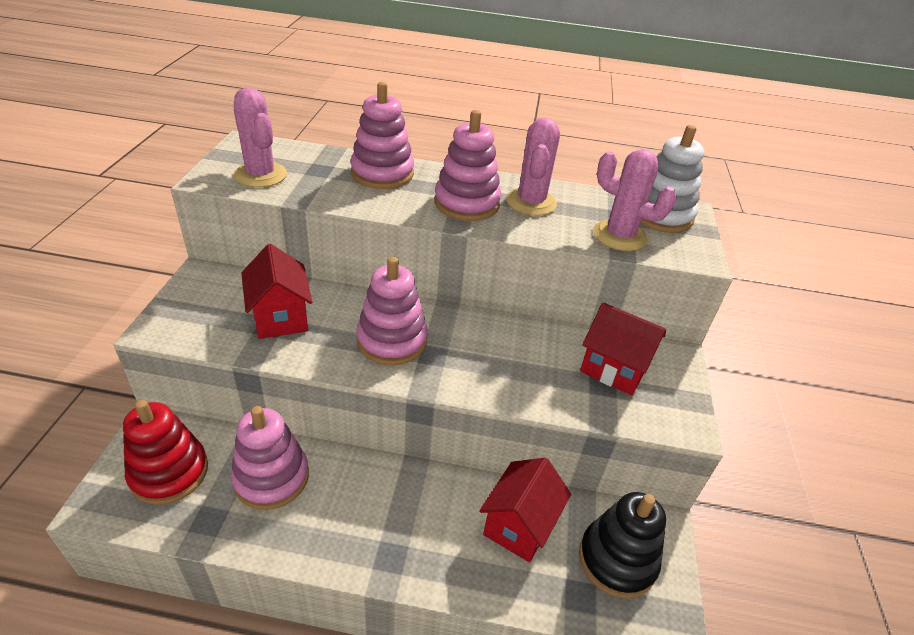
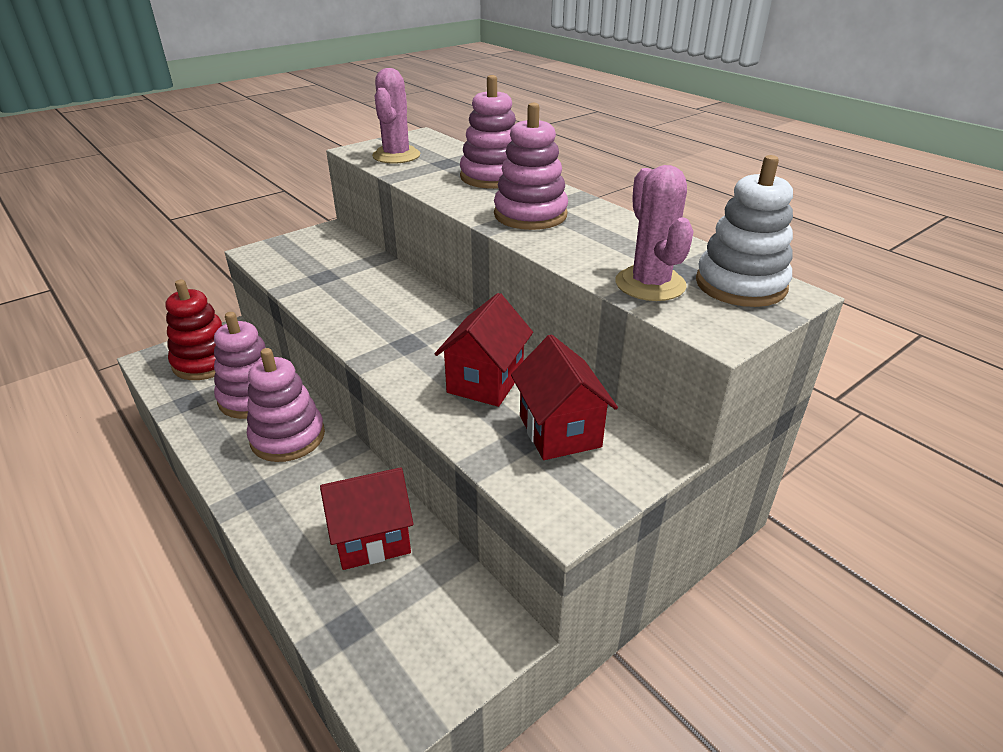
camera: 45 degrees right, 5 degrees down
(280, 317) = (337, 274): red house -> red house (485, 381)
(392, 340) = (391, 320): pink stacking toy -> pink stacking toy (288, 437)
(531, 202) = (598, 232): pink cactus -> none
(617, 560) = (419, 626): black stacking toy -> none

